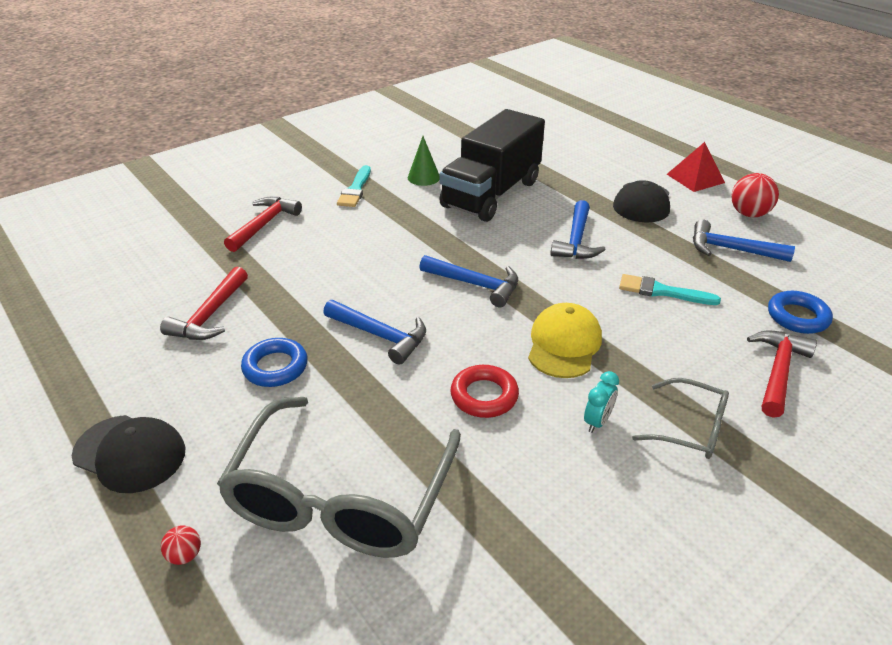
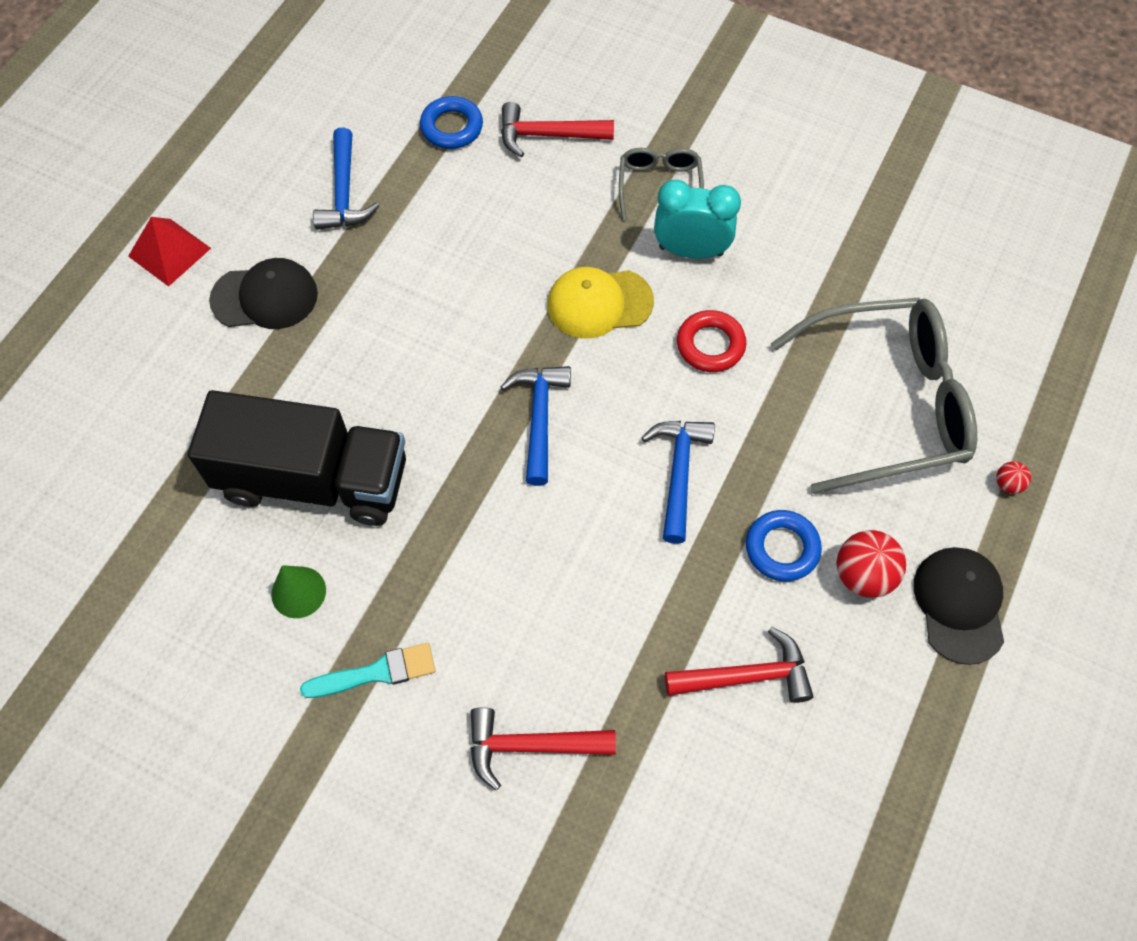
camera: 115 degrees left, 25 degrees up
(576, 240) = (393, 345): blue hammer -> none
(597, 421) = (691, 251): turquoise clock -> turquoise clock, size x1.85
(662, 291) = (462, 240): turquoise brush -> none
(748, 214) = (250, 185): red ball -> red ball (863, 575)

